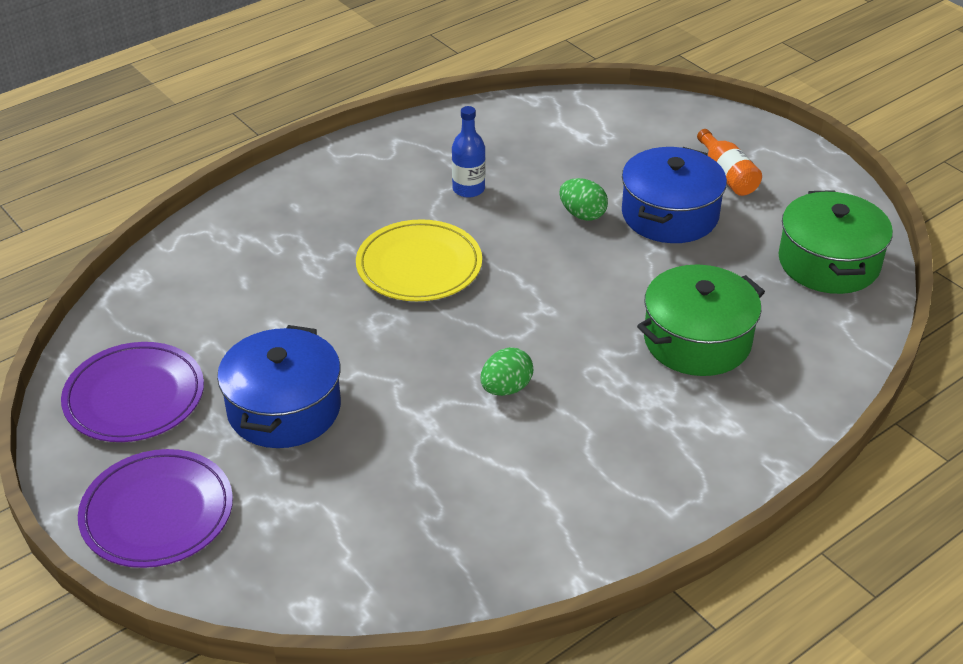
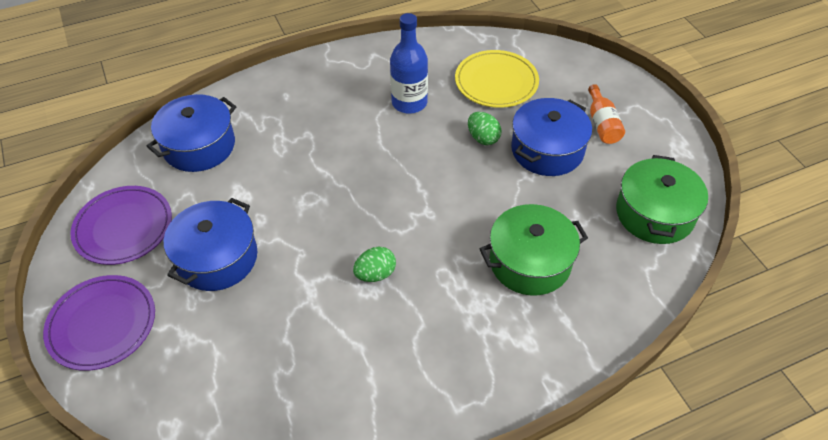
camera: 15 degrees right, 10 degrees up
(198, 284) = (199, 146): none -> blue pot
(419, 266) = (352, 159): yellow plate -> yellow plate (496, 82)
(468, 189) = (409, 103): blue bottle -> blue bottle, size x1.51

